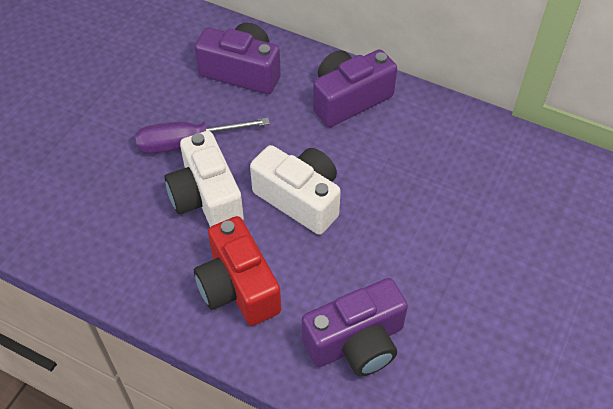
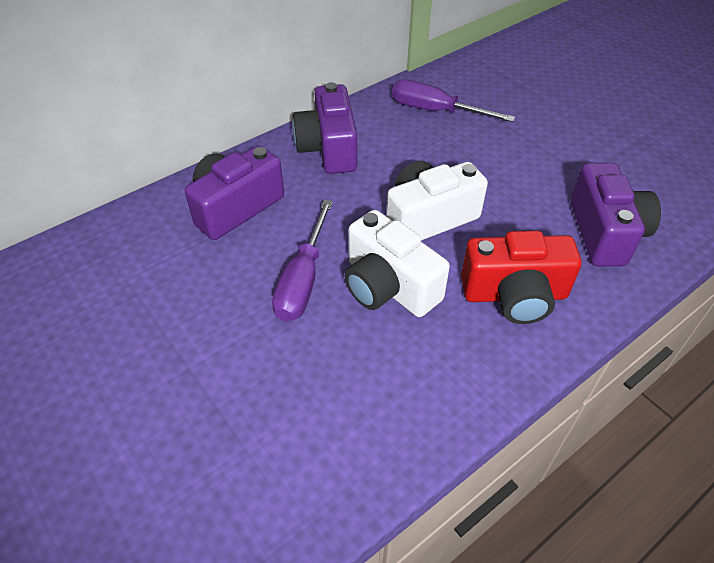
camera: 65 degrees left, 5 degrees down
(206, 198) = (388, 286): white camera -> white camera turned 45 degrees clockwise
(458, 156) = (435, 111): none -> purple screwdriver

